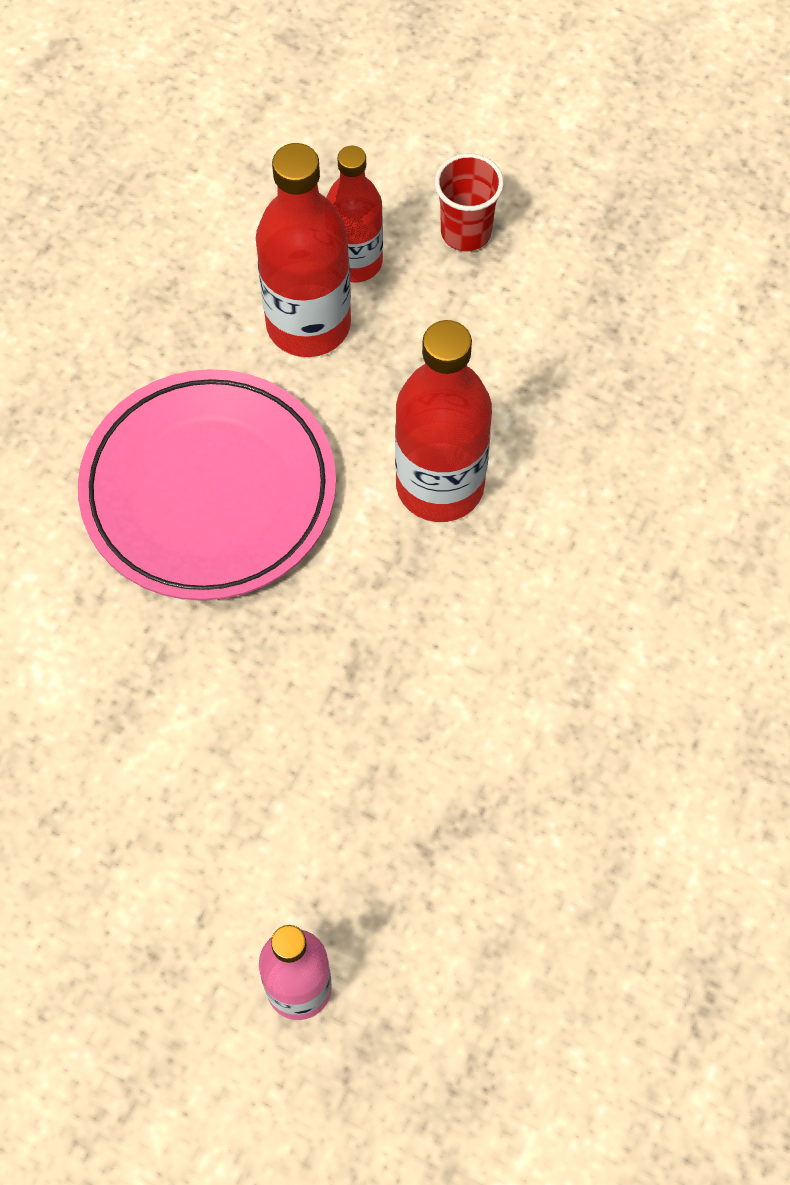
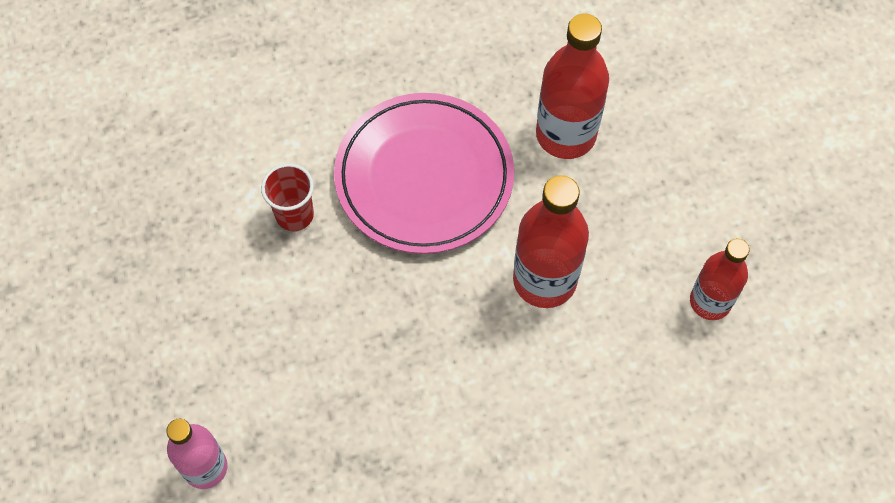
camera: 45 degrees right, 0 degrees up
(355, 262) = (626, 122): red bottle -> red bottle (710, 301)
(466, 232) = (704, 156): red cup -> red cup (294, 215)

